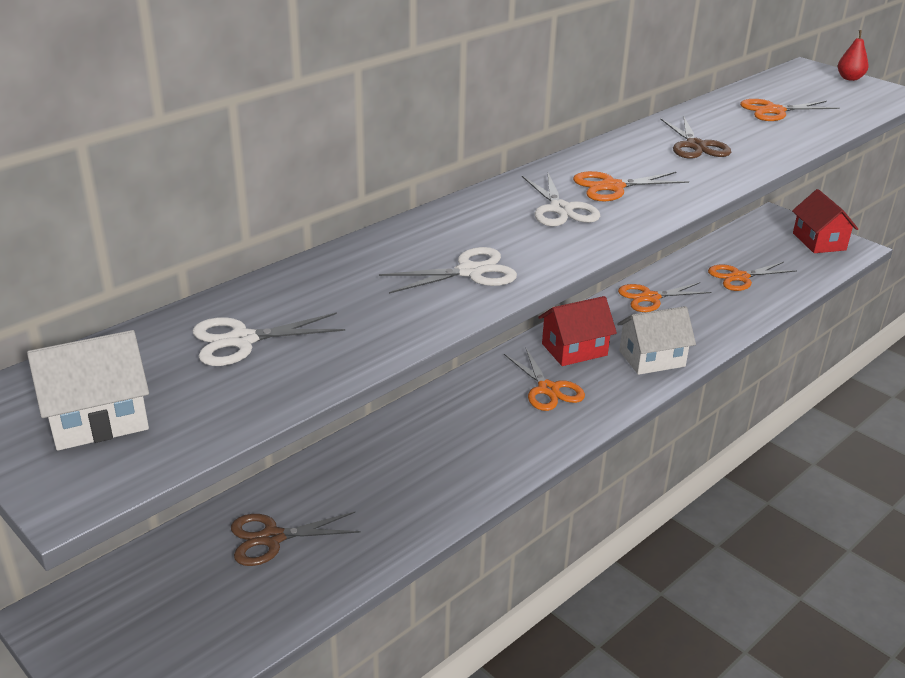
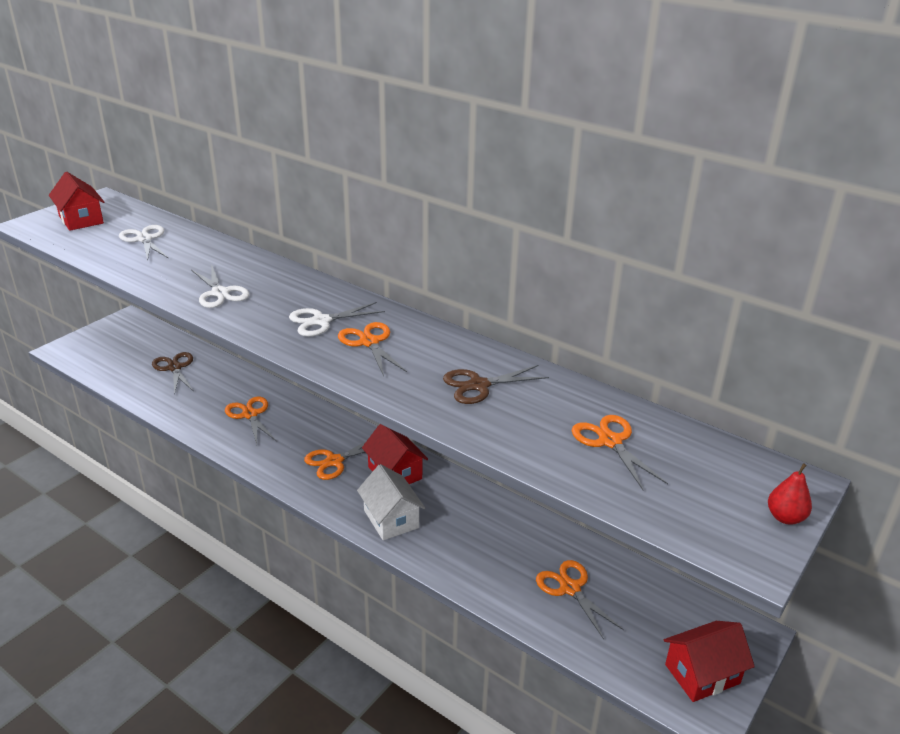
camera: 80 degrees right, 0 degrees up
(98, 419) = (81, 220): white house -> red house
(650, 297) = (499, 518): orange scissors -> orange scissors (250, 415)

